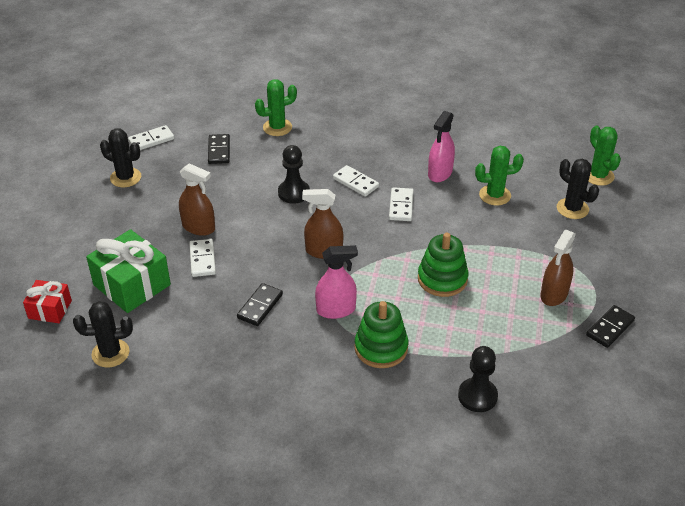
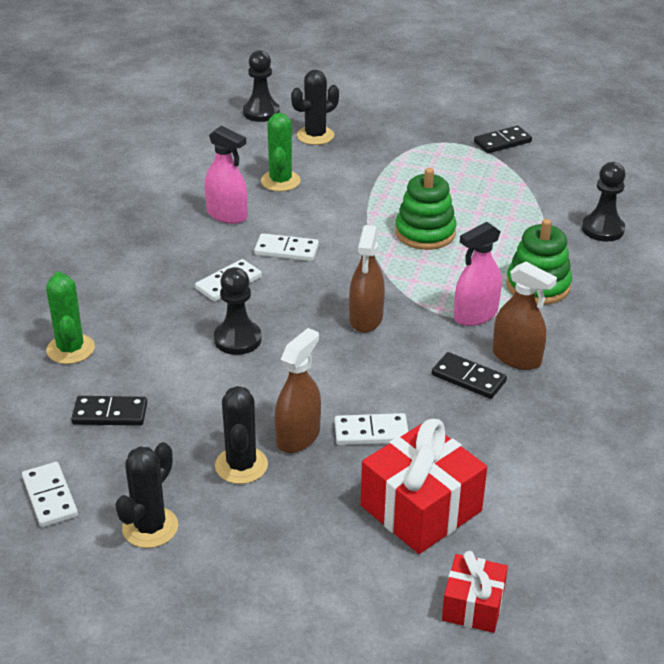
camera: 85 degrees left, 5 degrees down
(110, 353) = (562, 526): black cactus -> black cactus (241, 465)
(132, 285) = (421, 508): green gift -> red gift
(336, 310) = (475, 315): pink spray bottle -> pink spray bottle turned 120 degrees counterclockwise
(554, 294) = (453, 166): brown spray bottle -> brown spray bottle (516, 358)
(598, 176) = (261, 112): green cactus -> black pawn
(610, 328) = (502, 142): black domino -> black domino turned 75 degrees counterclockwise

